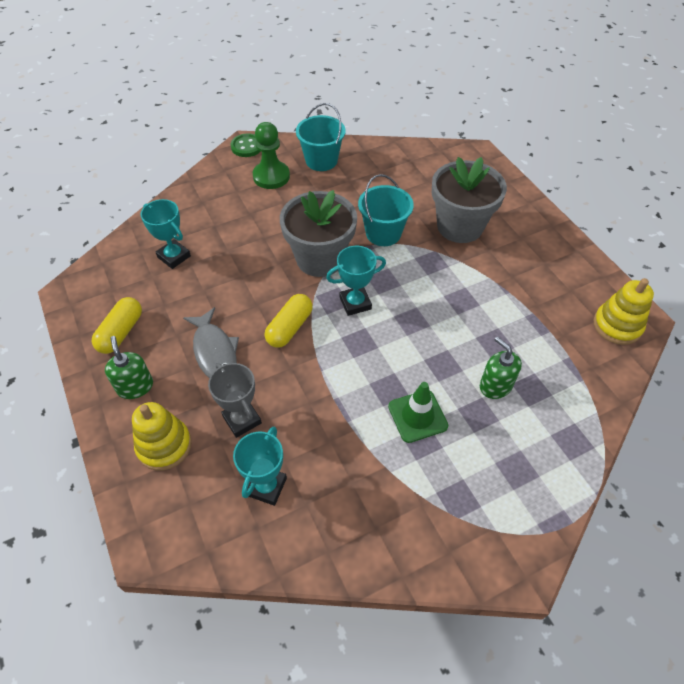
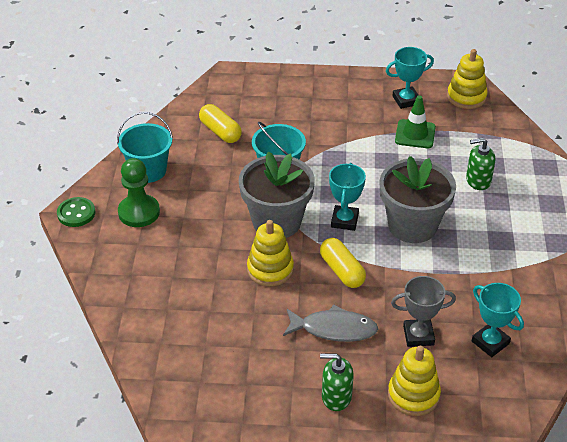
camera: 60 degrees left, 10 degrees down
(121, 332) = (263, 389): yellow capsule -> yellow capsule (220, 131)
(174, 256) = (192, 320): turquoise trophy -> turquoise trophy (406, 100)
(260, 279) = (270, 269): none -> yellow stacking toy
(417, 416) = (478, 232): green traffic cone -> green traffic cone (415, 134)
(460, 226) = (308, 124): grey flower pot -> grey flower pot (412, 225)

